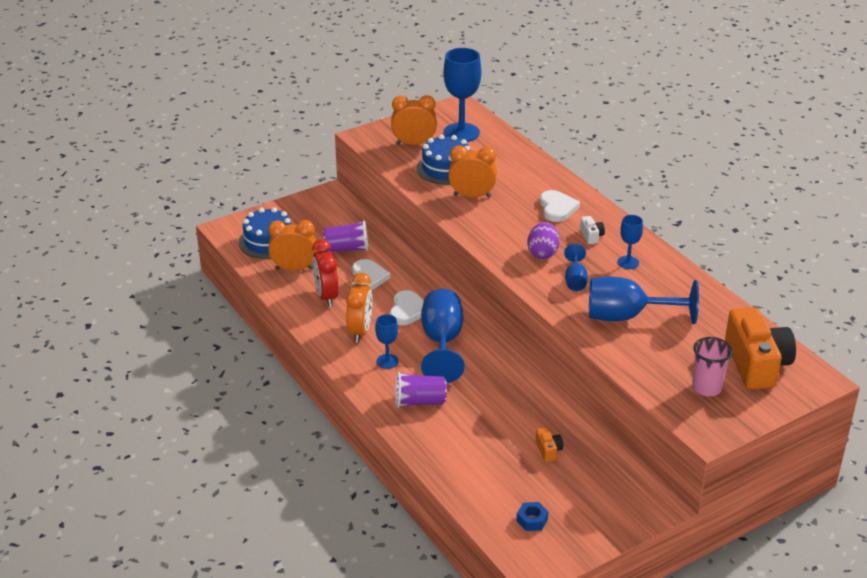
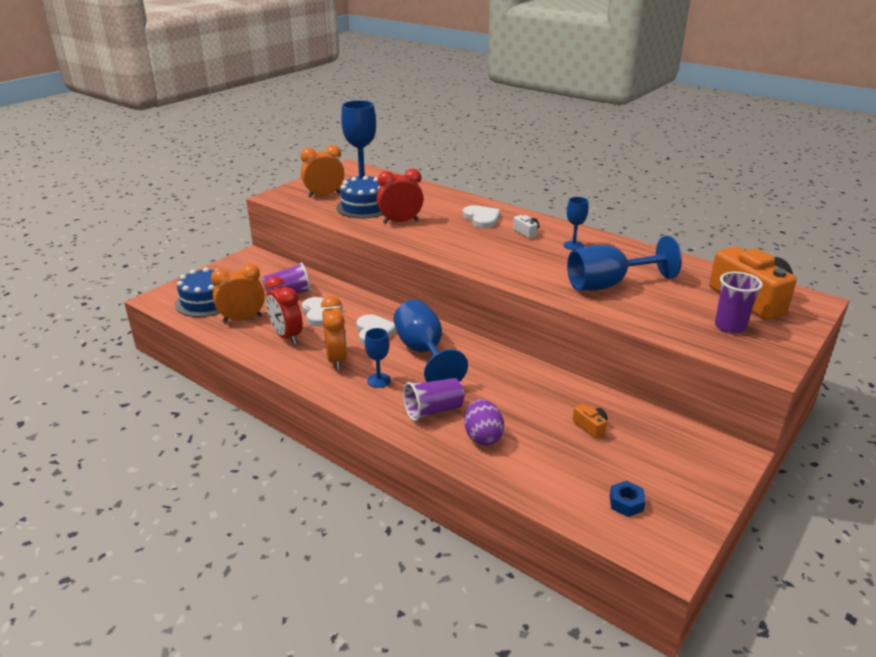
camera: 20 degrees left, 5 degrees down
(472, 196) = (400, 222): orange clock -> red clock
(542, 253) = (494, 251): purple egg -> purple egg (483, 437)
(575, 280) = (539, 266): blue goblet -> none
(707, 388) = (730, 326): pink cup -> purple cup

